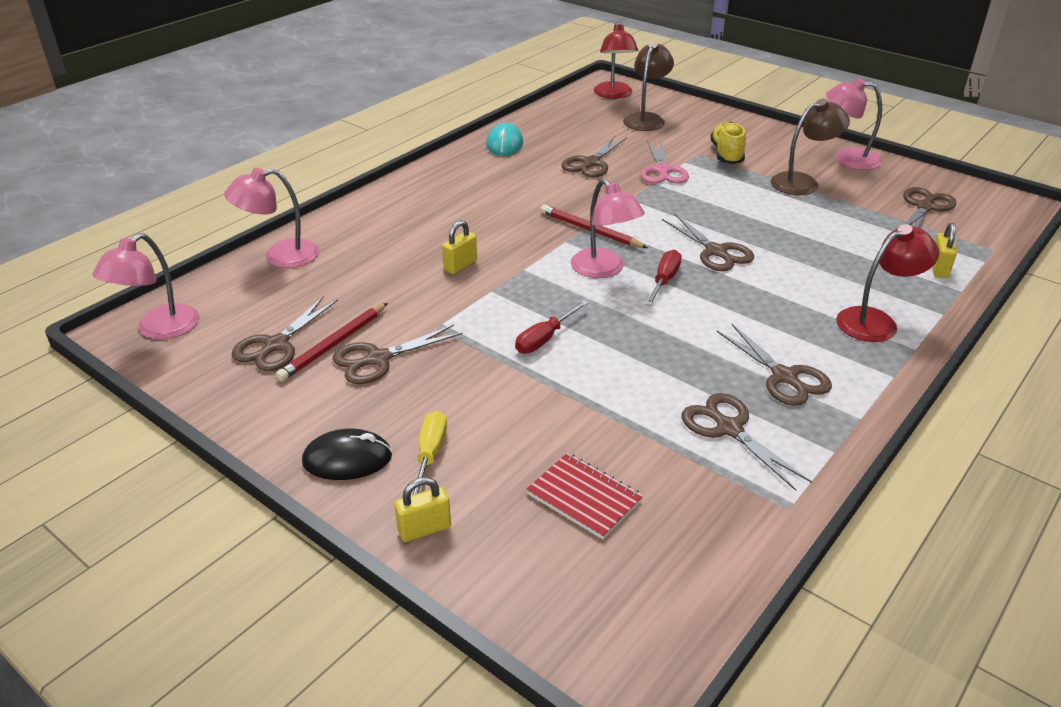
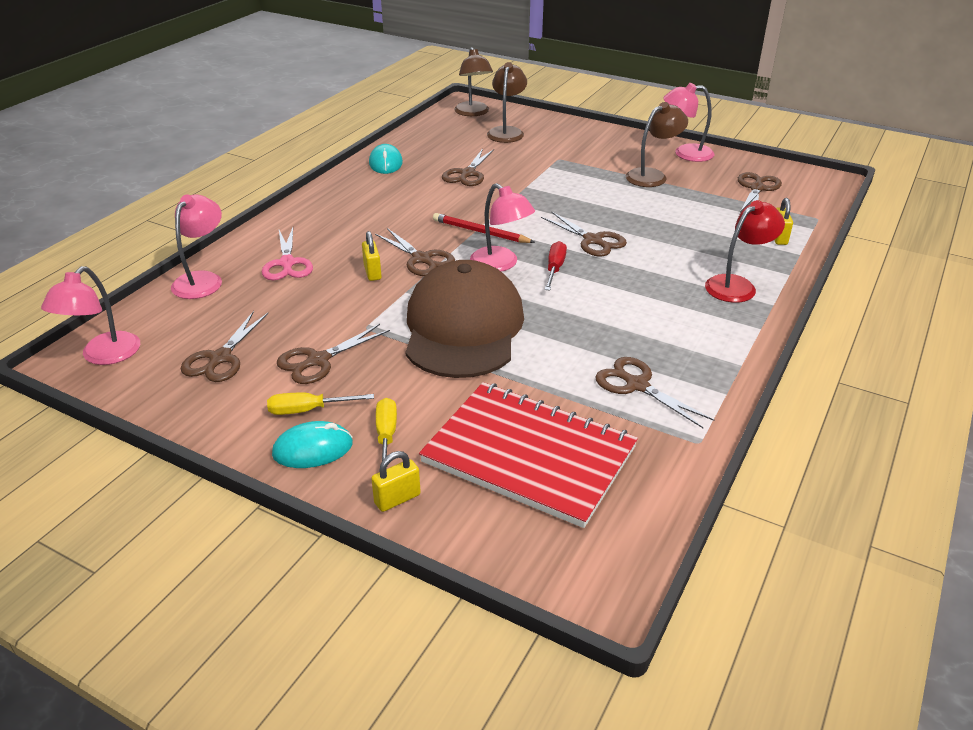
camera: 10 degrees left, 0 degrees up
(280, 256) = (202, 280): pink lamp -> pink lamp turned 135 degrees clockwise
(334, 344) = (274, 352): red pencil -> none
(347, 459) = (313, 449): black mouse -> turquoise mouse
(354, 414) = (308, 410): none -> yellow screwdriver
(460, 265) = (372, 272): yellow padlock -> yellow padlock turned 45 degrees counterclockwise
(545, 338) = (463, 328): red screwdriver -> brown cap
(584, 497) = (529, 455): red notebook -> red notebook, size x2.16
(614, 95) = (473, 113): red lamp -> brown lamp
(662, 170) = (531, 175): pink scissors -> pink scissors (287, 263)
(726, 154) = (583, 157): yellow shoe -> none
(784, 377) = (672, 338): brown scissors -> brown scissors (421, 259)

